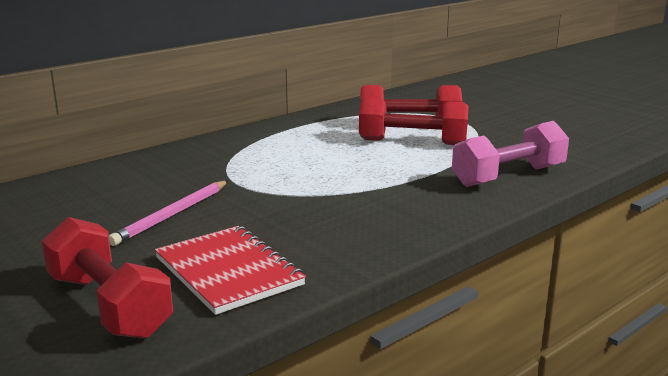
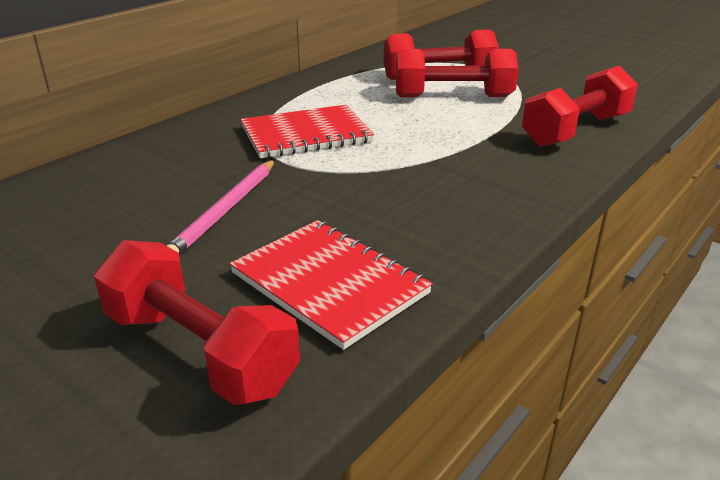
camera: 10 degrees left, 10 degrees up
(266, 164) = (306, 134): none -> red notebook
(508, 176) = (576, 130): pink dumbbell -> red dumbbell

